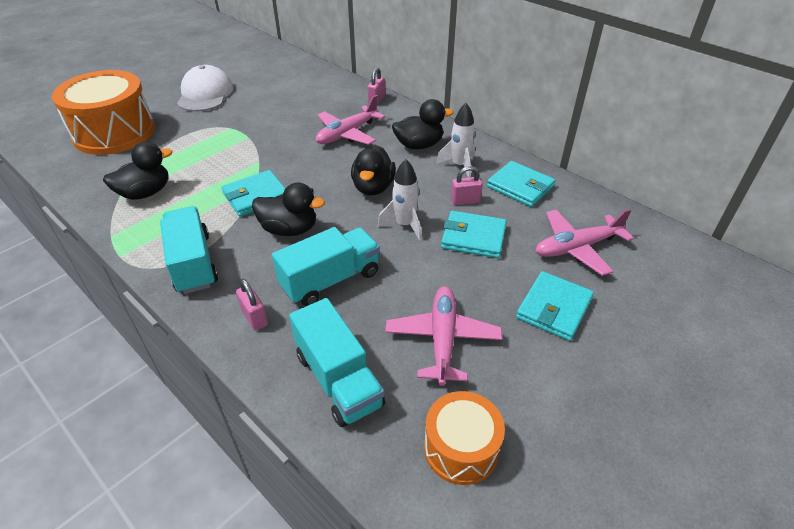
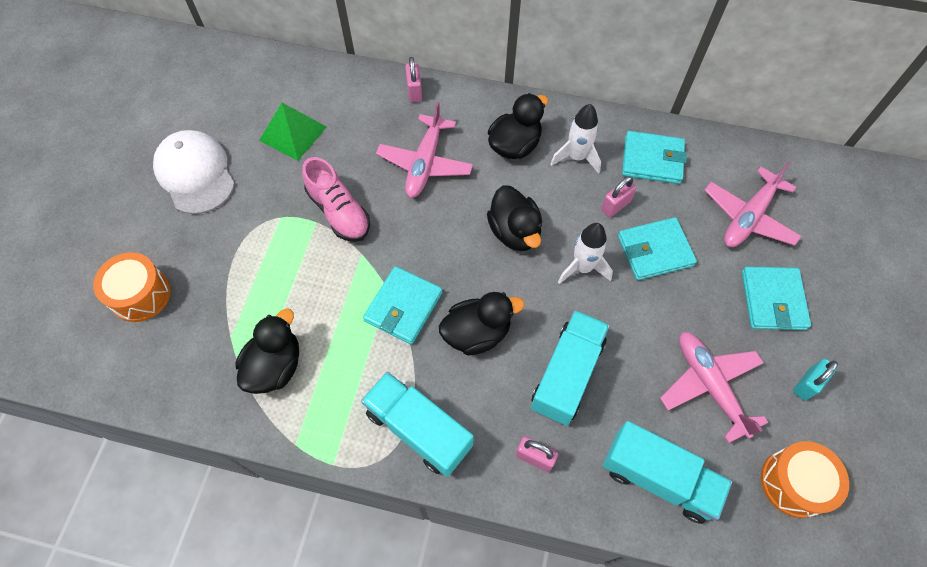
camera: 30 degrees left, 20 degrees up
(114, 133) = (140, 295): orange drum -> orange drum, size x0.55
(267, 137) = (339, 212): none -> pink shoe
(280, 95) = (293, 133): none -> green pyramid
(538, 380) = (807, 384): none -> turquoise padlock

